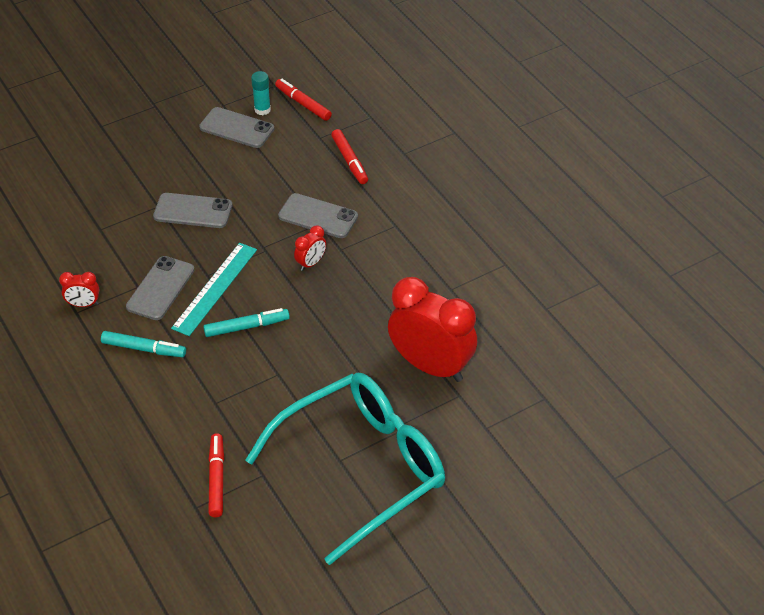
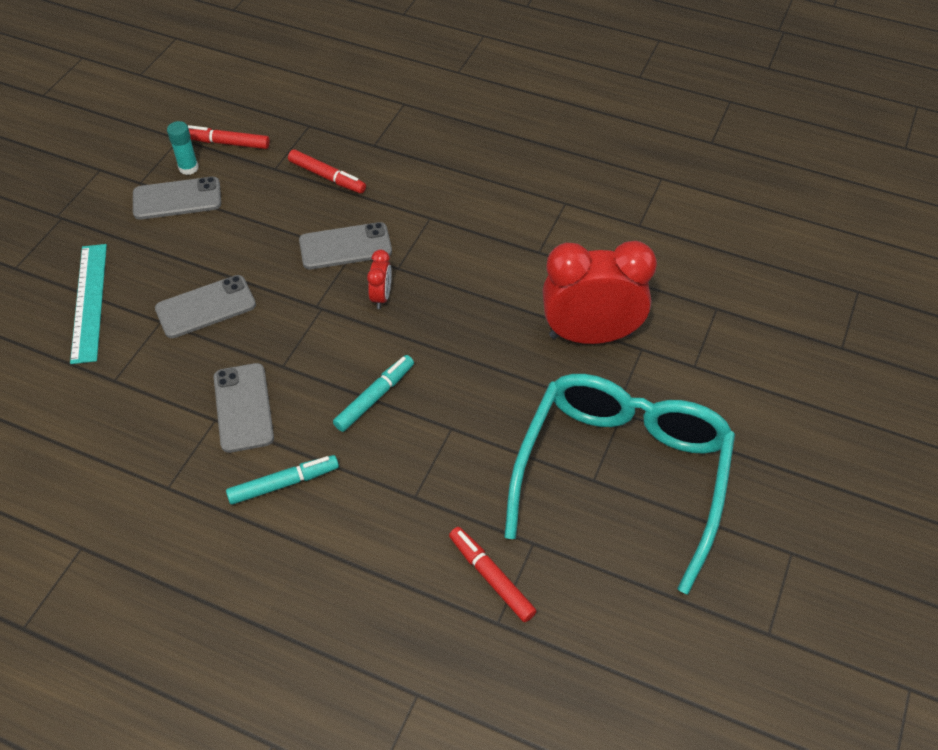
camera: 35 degrees left, 5 degrees up
(83, 304) = (169, 473): red clock -> none
(215, 288) = (304, 375): turquoise ruler -> turquoise ruler (89, 302)

